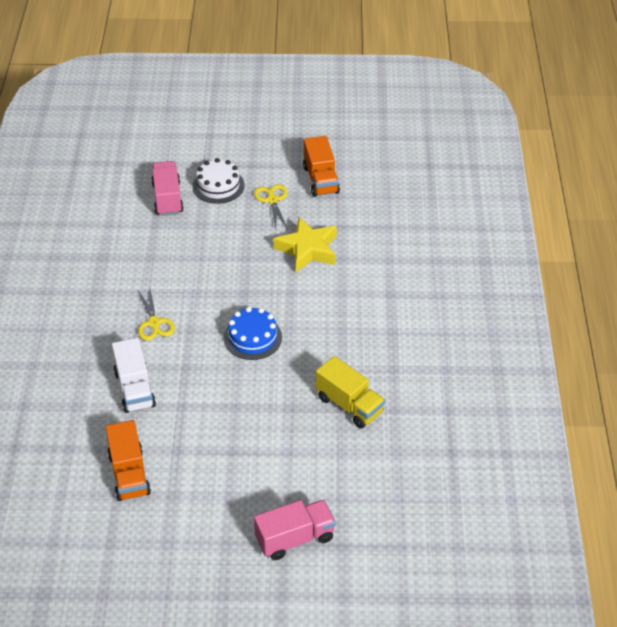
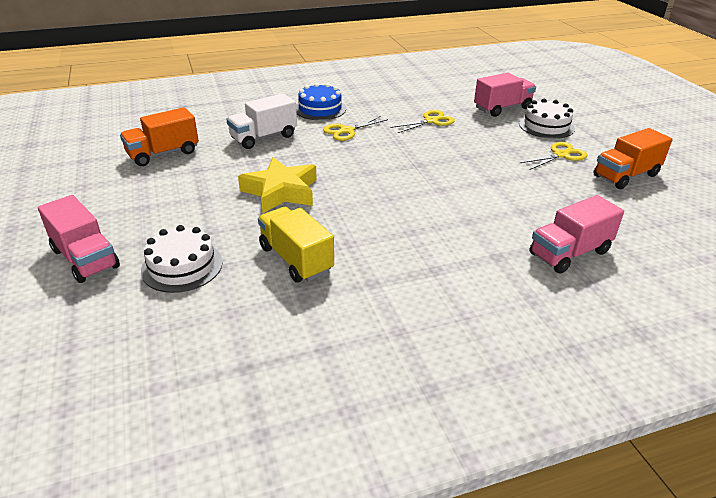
camera: 70 degrees right, 10 degrees down
(166, 257) = (431, 121): none -> yellow scissors
(252, 337) = (361, 180): blue cake -> blue cake (320, 109)
(307, 249) = (513, 187): yellow star -> yellow star (281, 191)
(331, 475) = (182, 266): none -> white cake
(349, 405) = (296, 259): yellow truck -> yellow truck turned 120 degrees clockwise
(401, 256) = (569, 253): none -> pink truck

